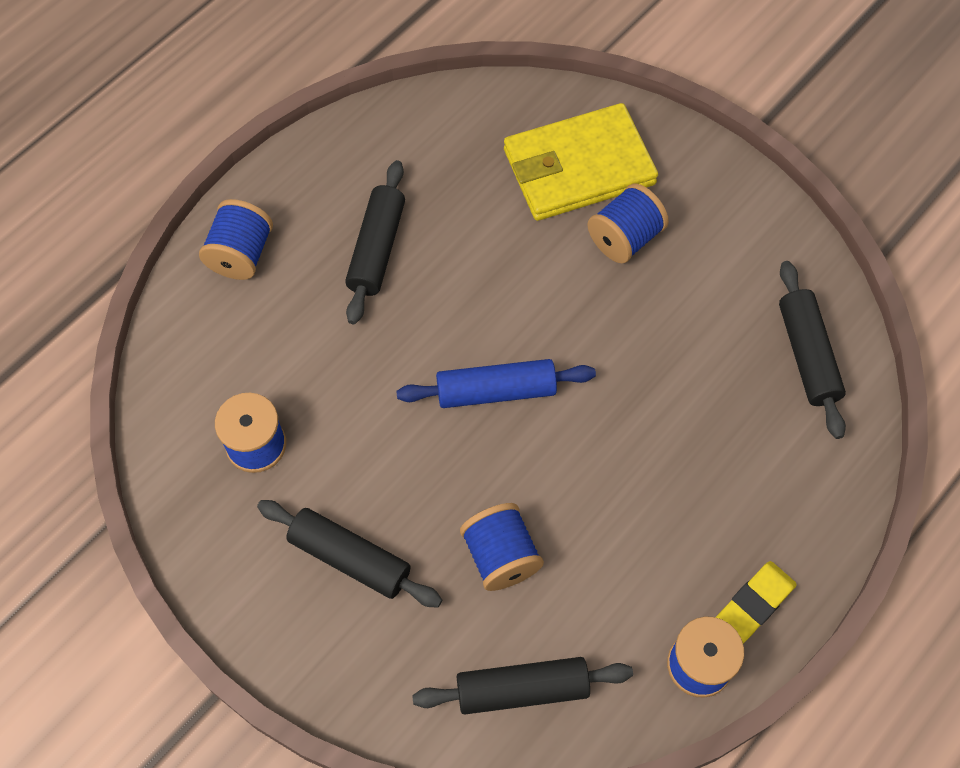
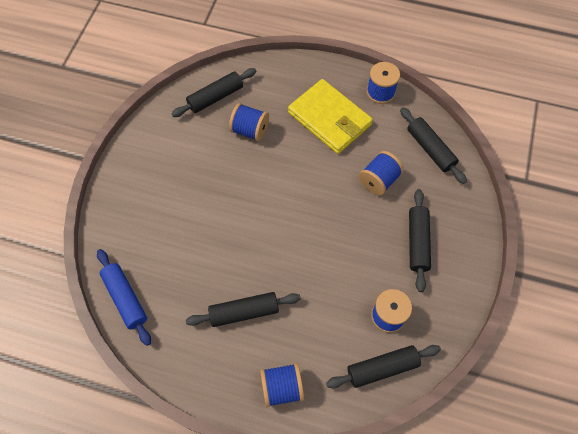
camera: 115 degrees left, 0 degrees up
(186, 396) = (382, 368): none -> black rolling pin
(496, 391) = (299, 216): blue rolling pin -> blue rolling pin (126, 298)
(578, 167) = (146, 231): yellow wallet -> yellow wallet (329, 119)
(625, 238) = (183, 192): blue spool -> blue spool (250, 130)
(754, 604) = (344, 82): yellow eraser -> none

